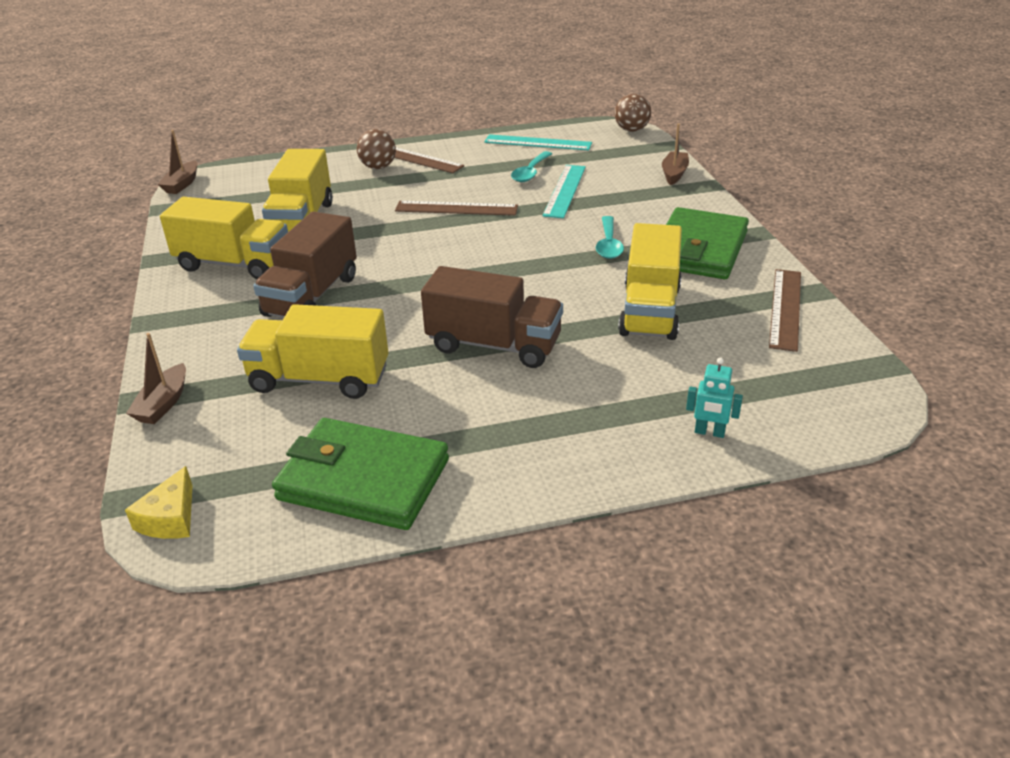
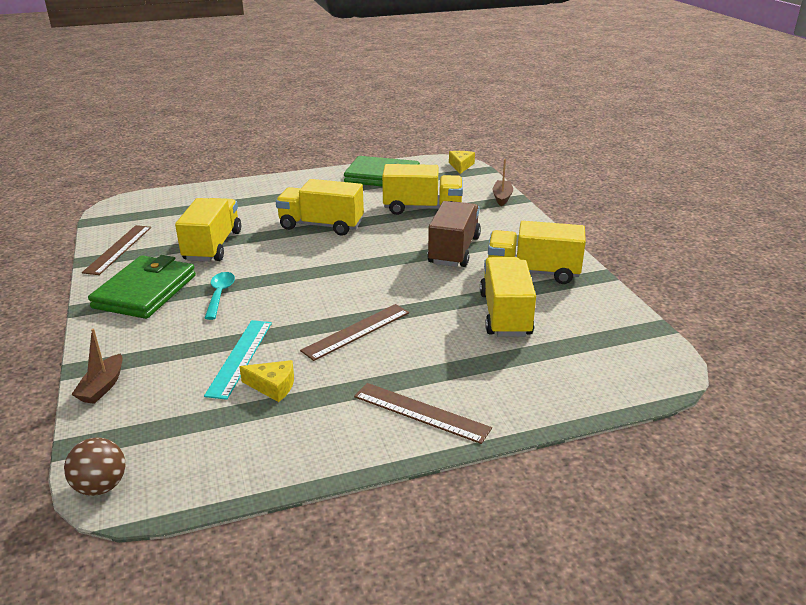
camera: 175 degrees right, 5 degrees down
(182, 184) = (677, 361): brown boat -> none
(378, 167) = (461, 394): brown ball -> none
(456, 208) = (356, 331): brown ruler -> brown ruler turned 45 degrees counterclockwise
(494, 345) = (321, 225): brown truck -> yellow truck
(530, 172) = (273, 386): turquoise spoon -> yellow cheese
(537, 143) = (253, 450): turquoise ruler -> none
(709, 432) = (213, 194): turquoise robot -> none

